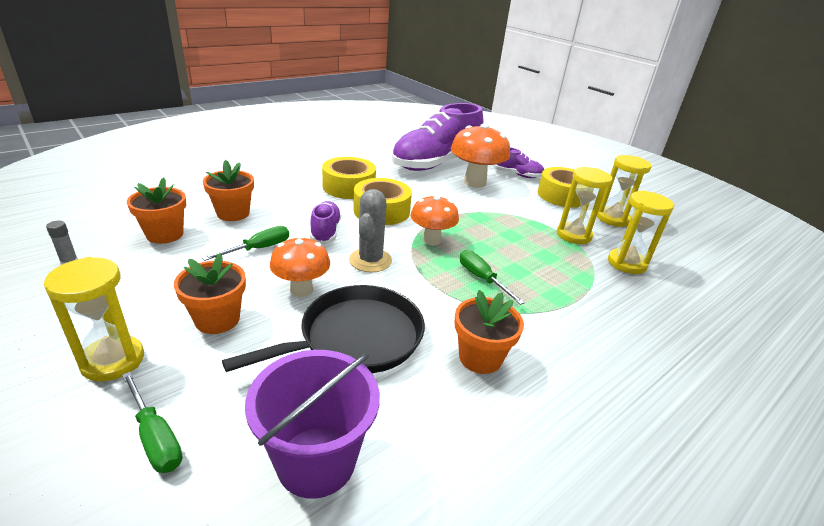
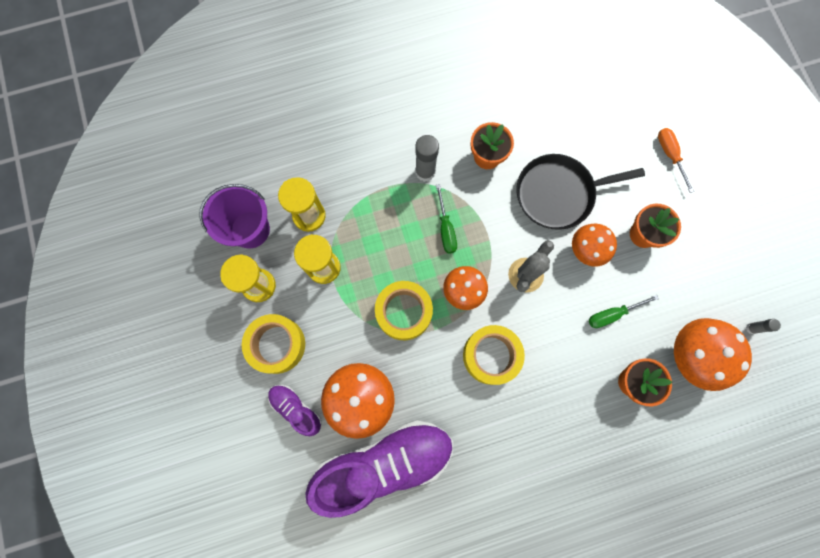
camera: 155 degrees left, 45 degrees up
(113, 361) = (700, 214): yellow hourglass -> none
(155, 437) = (670, 155): green screwdriver -> orange screwdriver
(165, 234) = (688, 356): orange flower pot -> orange mushroom
(316, 461) = (596, 121): purple bucket -> purple bucket (250, 229)
(325, 231) = (553, 329): purple shoe -> none
(349, 187) = (510, 417): yellow tape -> yellow tape (404, 312)
(547, 322) = (425, 172): none -> grey glue stick

